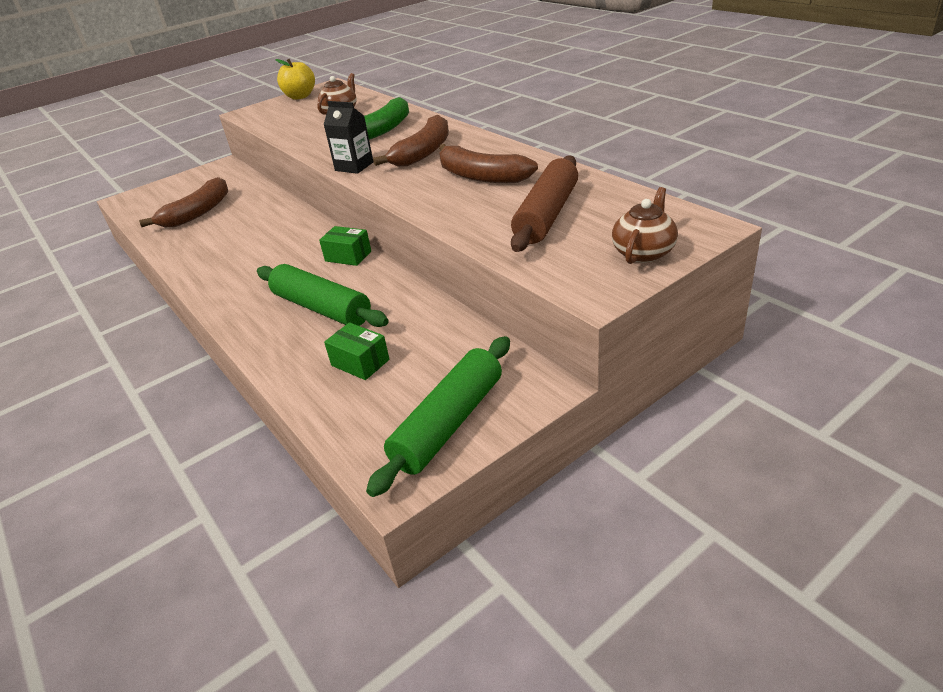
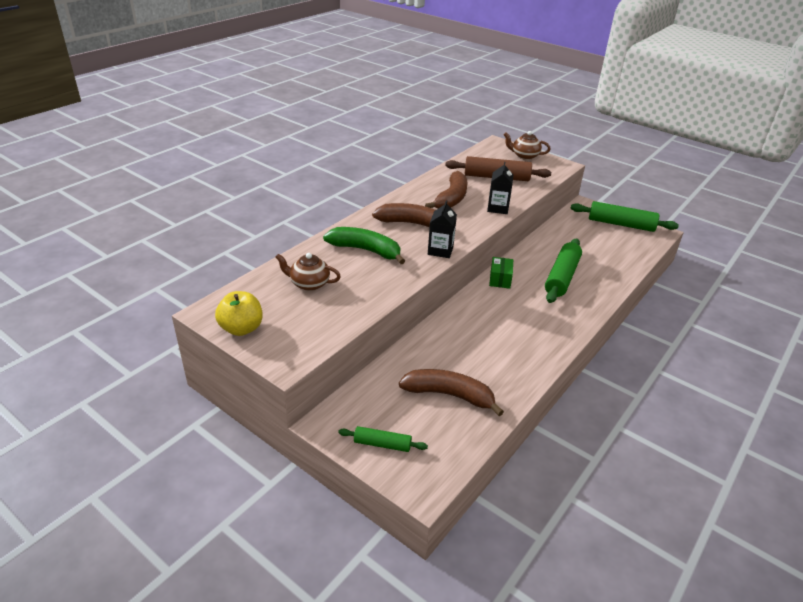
camera: 110 degrees left, 0 degrees up
(180, 185) = (382, 444): none -> green rolling pin
(360, 362) = (599, 254): green box -> none
(439, 208) = (498, 208): none -> black carton

